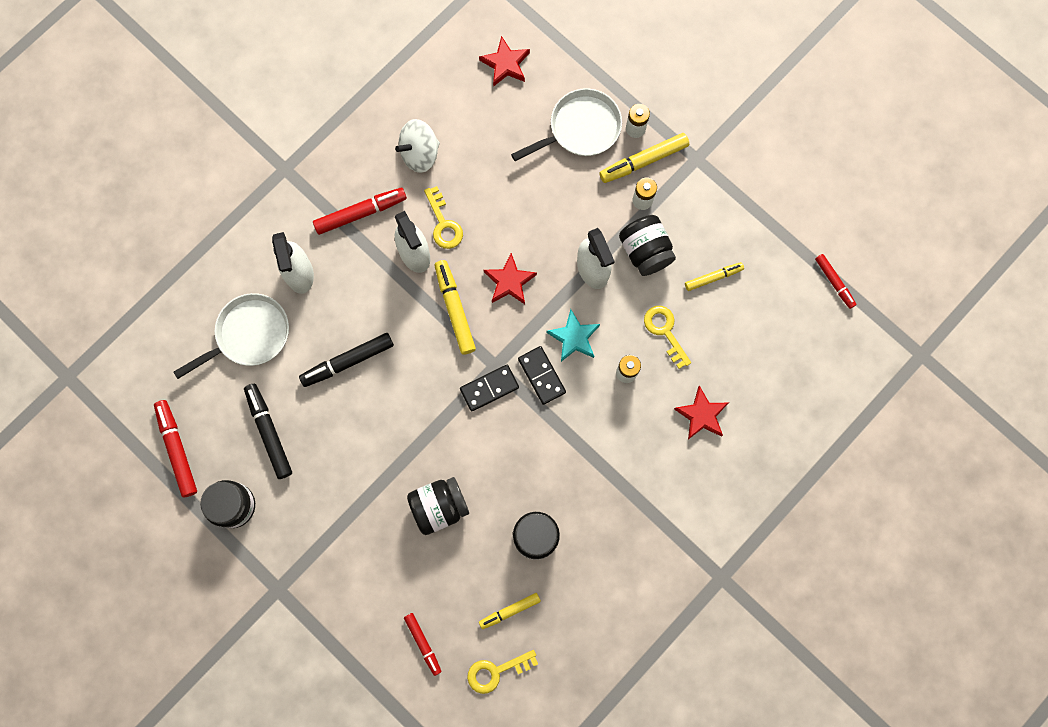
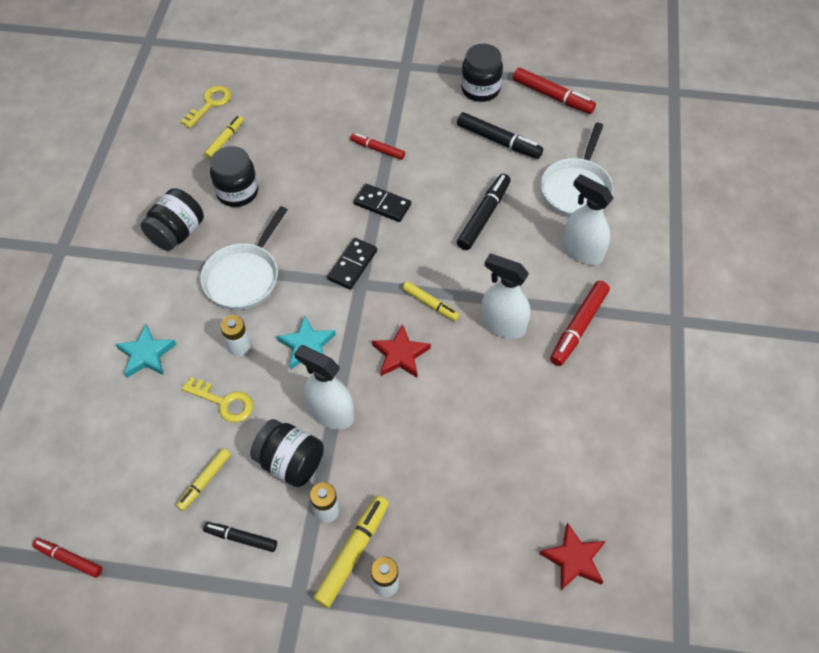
camera: 145 degrees right, 20 degrees down
(420, 154) = (575, 411): white spinning top -> none
(423, 643) = (276, 91): red marker -> red marker (377, 149)
(439, 507) = (329, 169): black jar -> black jar (177, 233)
(443, 223) = (499, 365): yellow key -> none
(455, 309) = (430, 304): yellow marker -> yellow marker, size x0.63
(542, 375) = (314, 300): black domino -> black domino (382, 204)
(580, 129) = (443, 543): white pan -> white pan (244, 276)
(701, 415) = (146, 354): red star -> turquoise star
(711, 220) = (241, 538): none -> black marker

